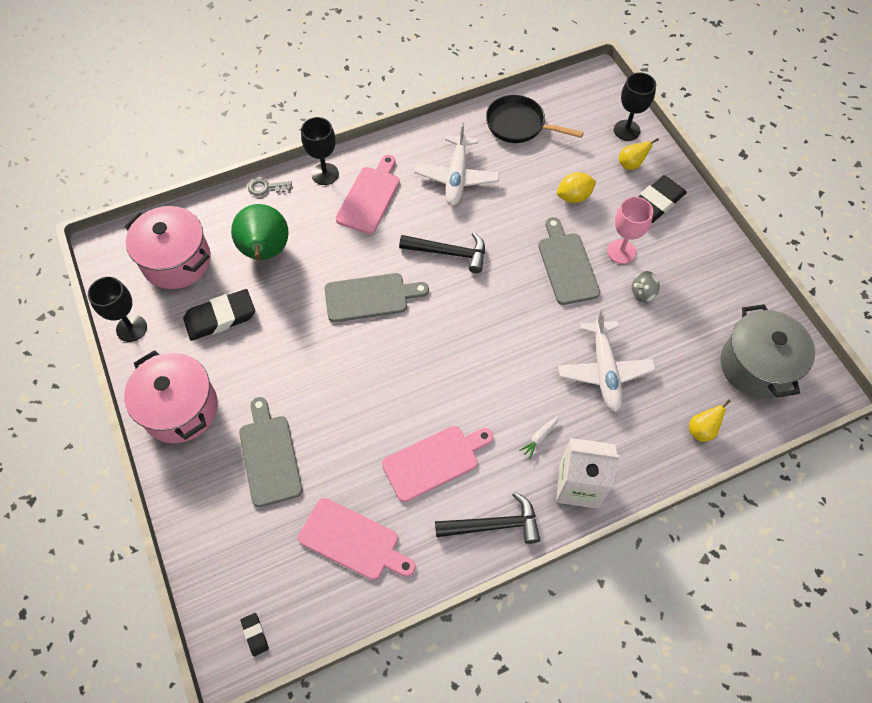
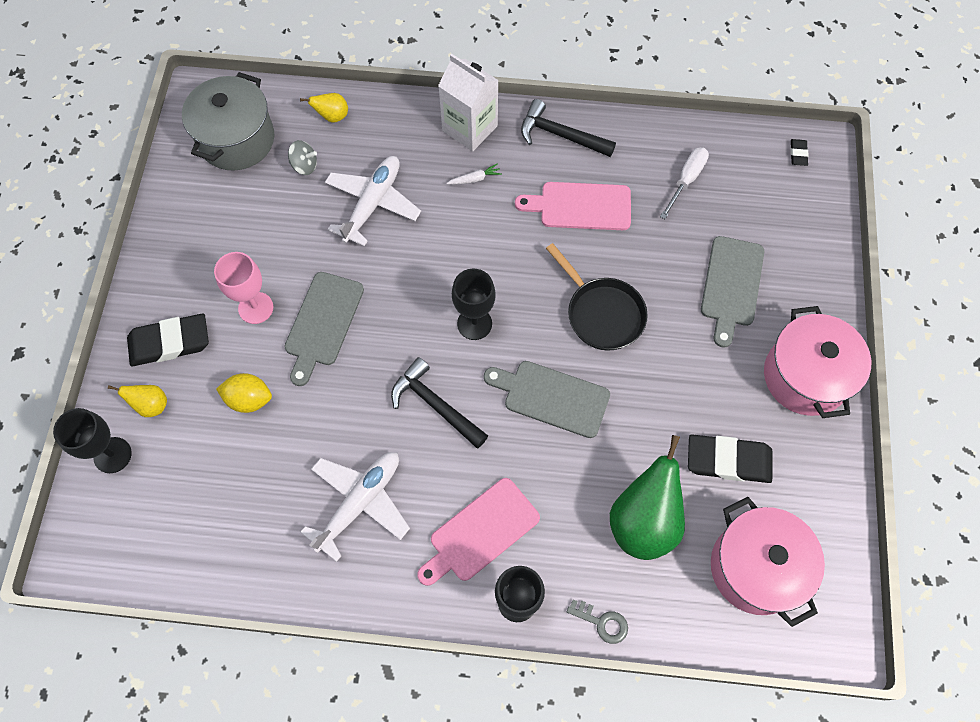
camera: 150 degrees left, 5 degrees up
(131, 328) = (835, 500): black goblet -> black goblet (474, 324)
(353, 541) = (686, 180): pink cutting board -> white screwdriver
(519, 125) = (229, 539): black pan -> black pan (602, 313)
(642, 293) = (274, 254): grey spinning top -> grey spinning top (304, 166)

